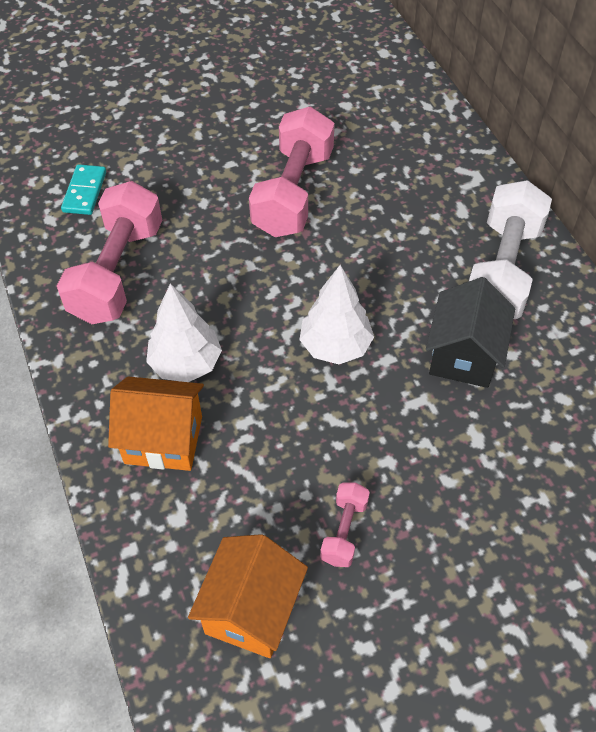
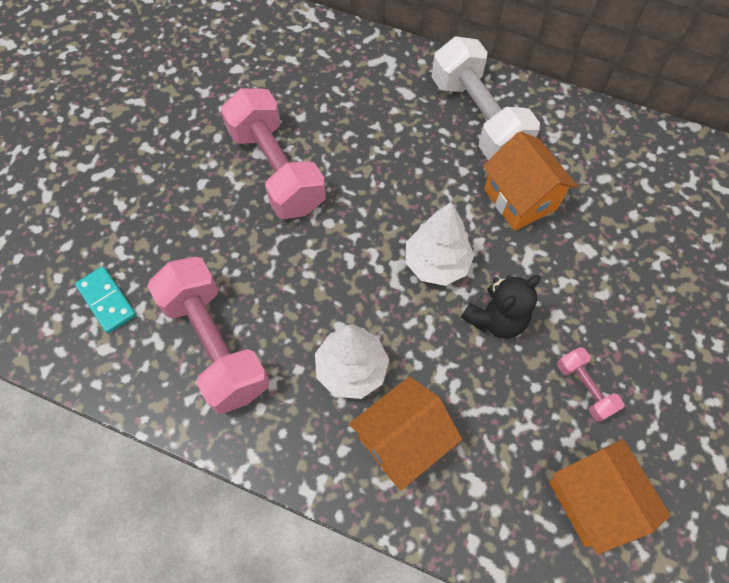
camera: 45 degrees left, 10 degrees up
(334, 422) = (496, 318): none -> black teddy bear
(463, 355) = (520, 199): black house -> orange house

